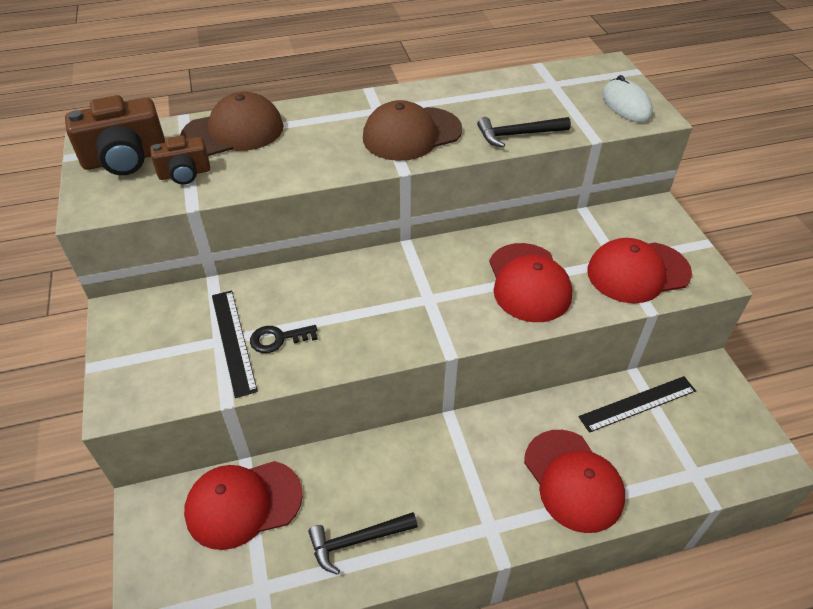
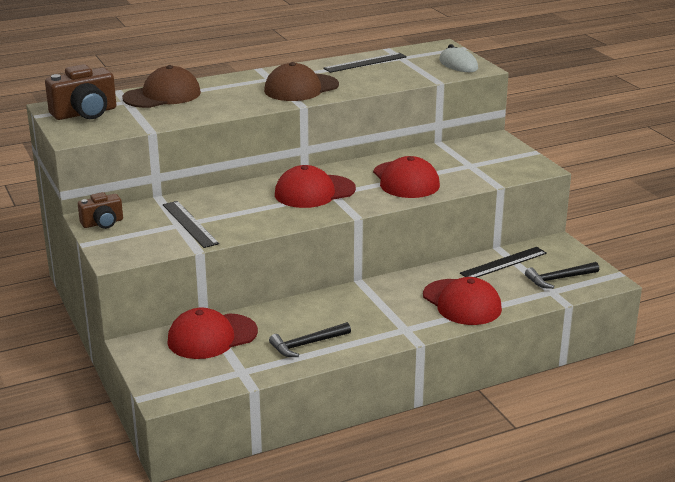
camera: 10 degrees left, 20 degrees down
(184, 174) = (136, 117): brown camera -> brown camera (102, 223)
(278, 339) = (224, 220): black key -> none
(505, 89) = (365, 62): none -> black ruler
(518, 135) = (381, 83): black hammer -> black hammer (559, 279)
(637, 272) = (486, 169): red cap -> red cap (314, 192)

